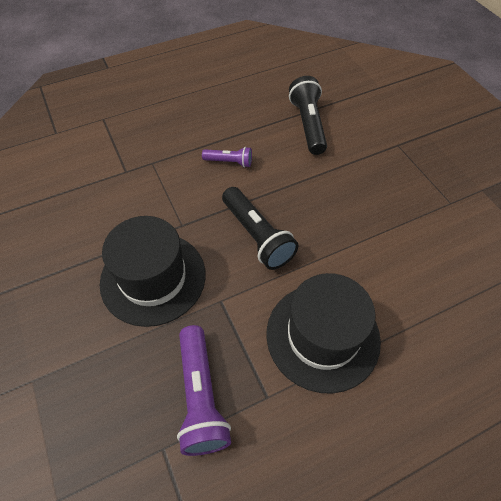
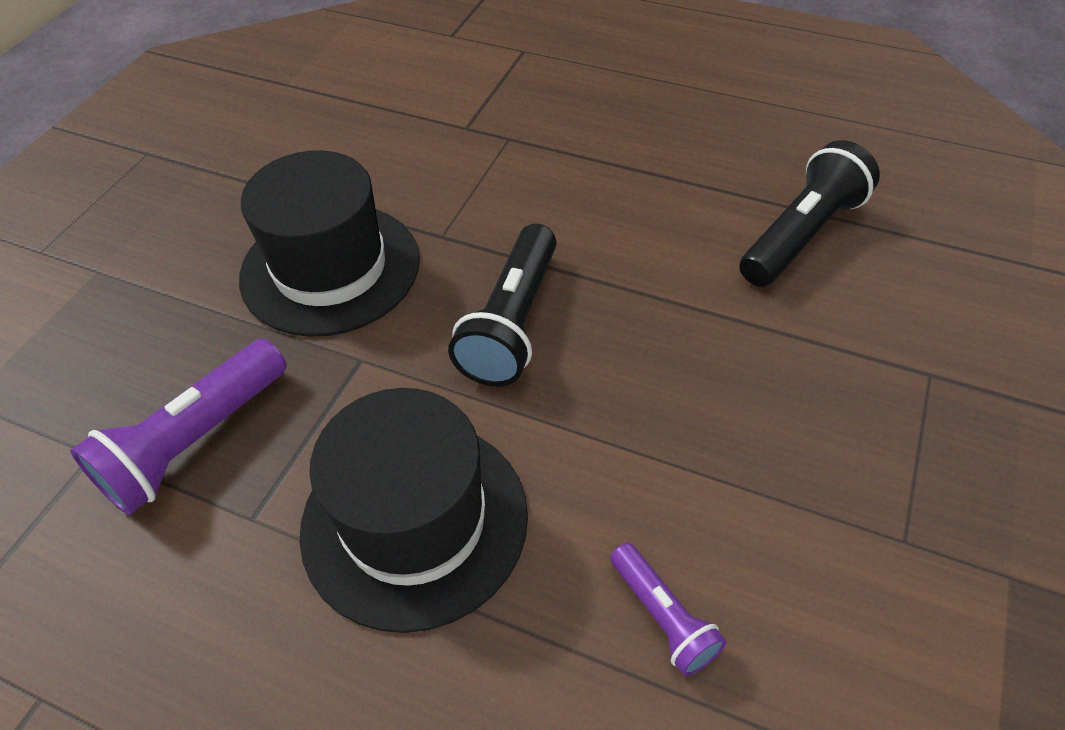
camera: 50 degrees right, 5 degrees down
(229, 162) = (607, 204): purple flashlight -> purple flashlight (662, 616)

